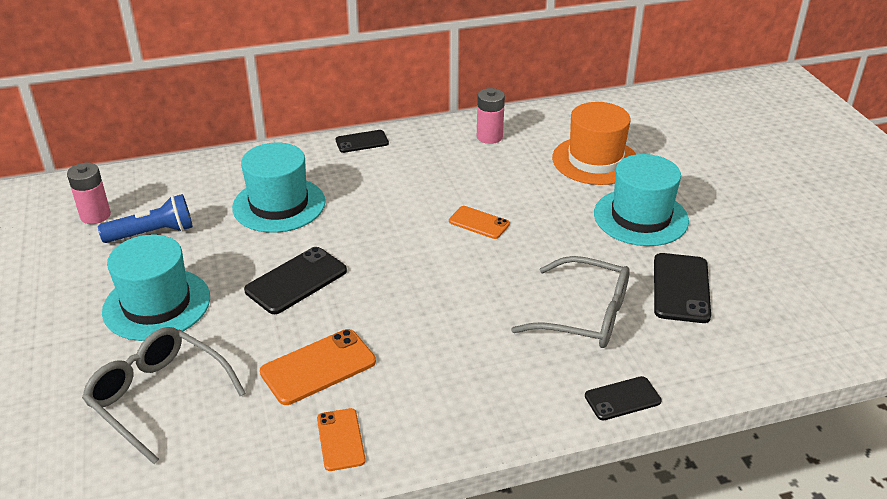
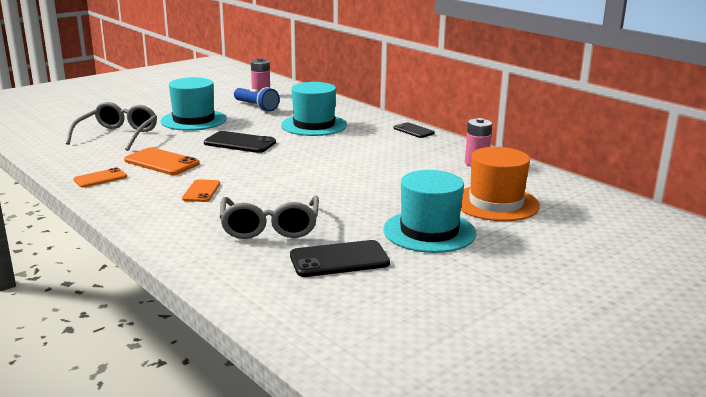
camera: 65 degrees right, 15 degrees down
(479, 223) = (354, 177): orange phone -> orange phone (201, 191)
(622, 399) = (178, 253): black phone -> none

